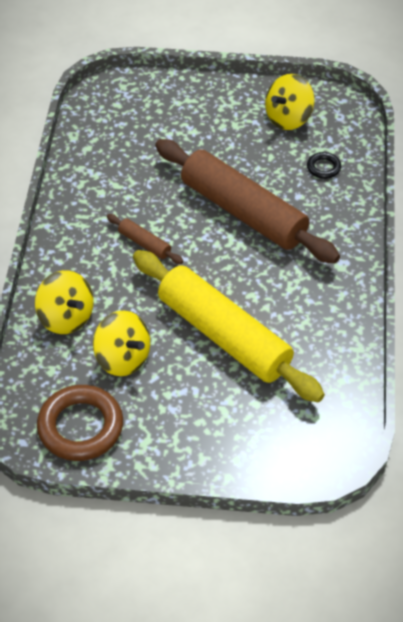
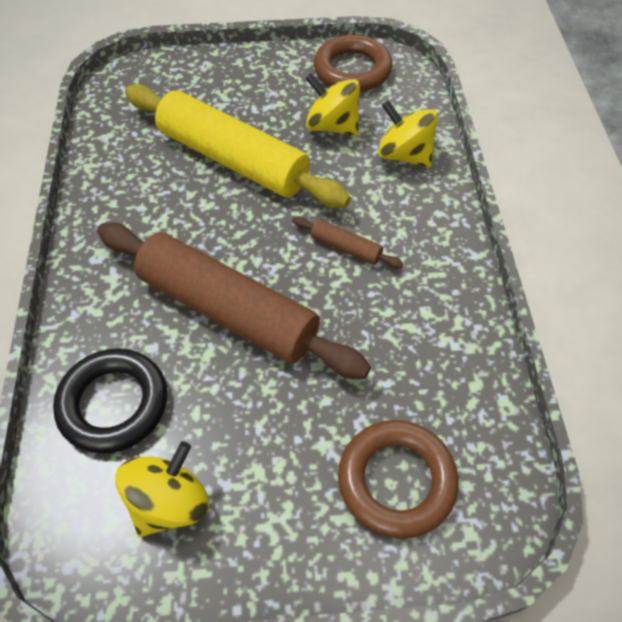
camera: 170 degrees right, 5 degrees up
(155, 111) = (396, 481): none -> brown ring
(323, 167) = (114, 404): black ring -> black ring, size x2.11

